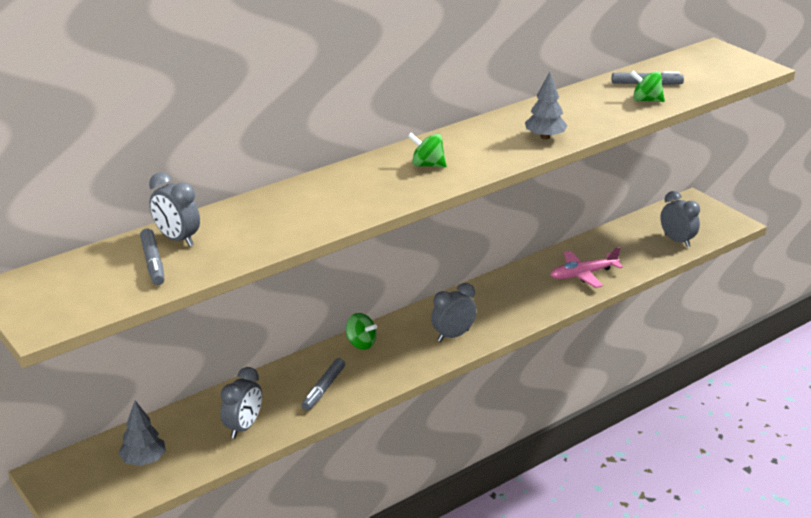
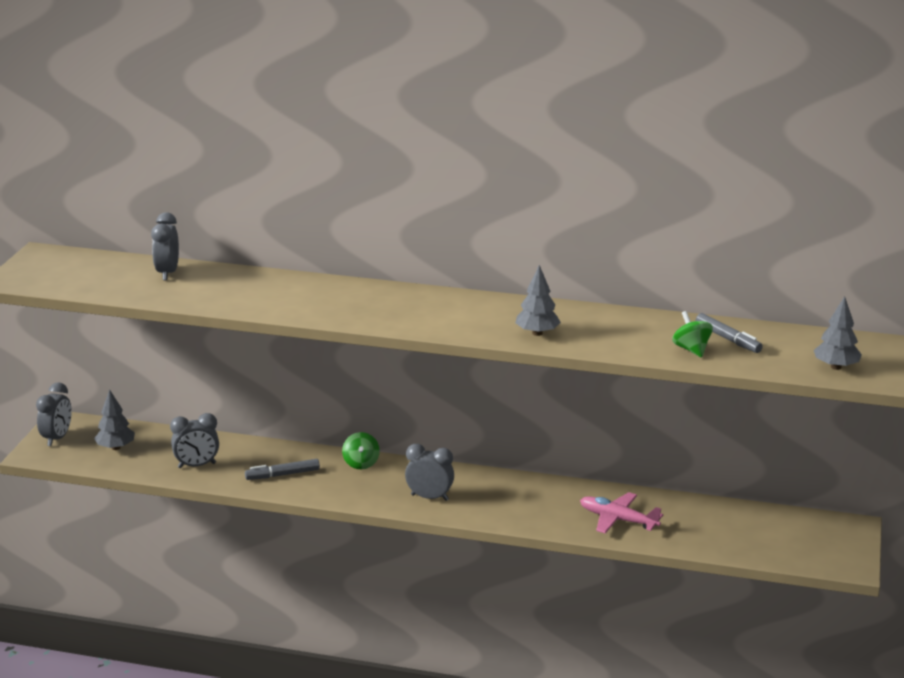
camera: 50 degrees right, 5 degrees down
(153, 262) = (127, 278): grey marker -> none
(427, 165) = (408, 308): green spinning top -> none
(677, 240) = (759, 545): grey clock -> grey clock (57, 438)
(730, 71) = (835, 367): none -> grey tree

